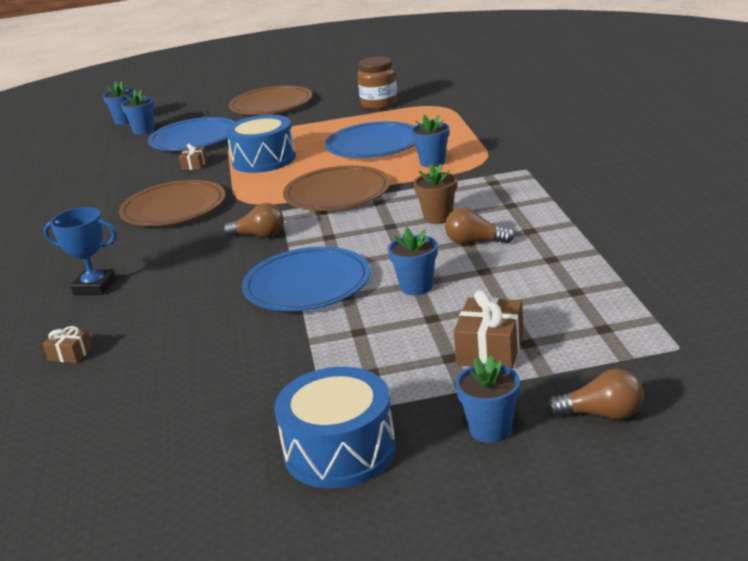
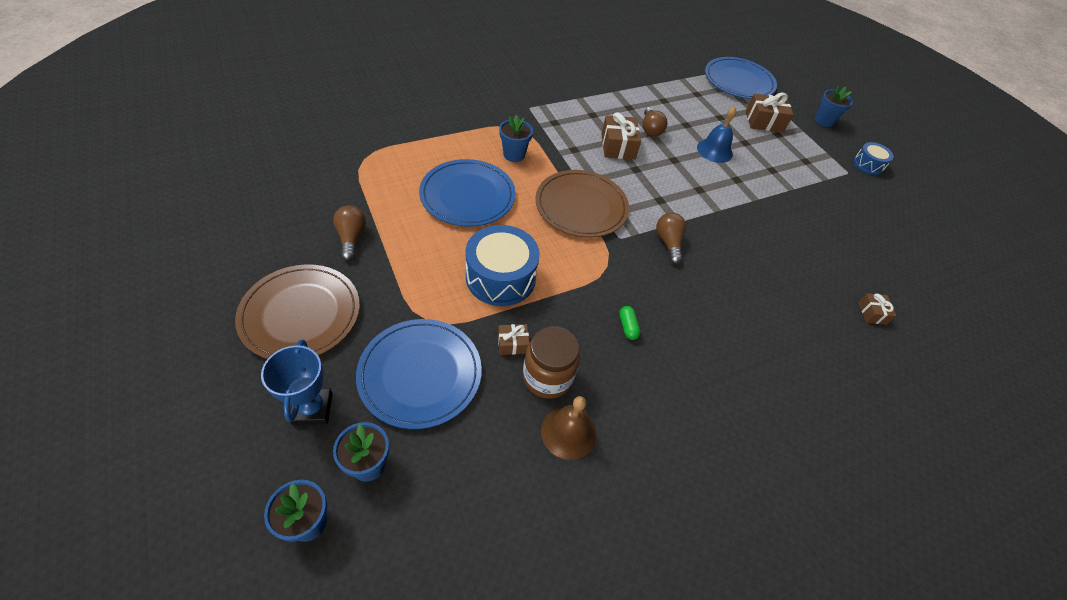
camera: 115 degrees left, 25 degrees up
(95, 287) = (787, 336): blue trophy -> blue trophy (312, 408)
(106, 183) = (568, 432): none -> brown bell
(173, 208) = (627, 327): brown plate -> green capsule
(307, 284) = (730, 201): blue plate -> blue plate (738, 81)
(339, 450) = (868, 165): blue drum -> blue drum, size x0.55
(379, 104) = (341, 204): brown jar -> brown jar (547, 377)
(416, 287) = (714, 150): blue flower pot -> blue bell
(438, 217) = (618, 146): brown flower pot -> brown gift
(602, 414) = (794, 91): brown light bulb -> brown light bulb (351, 238)

